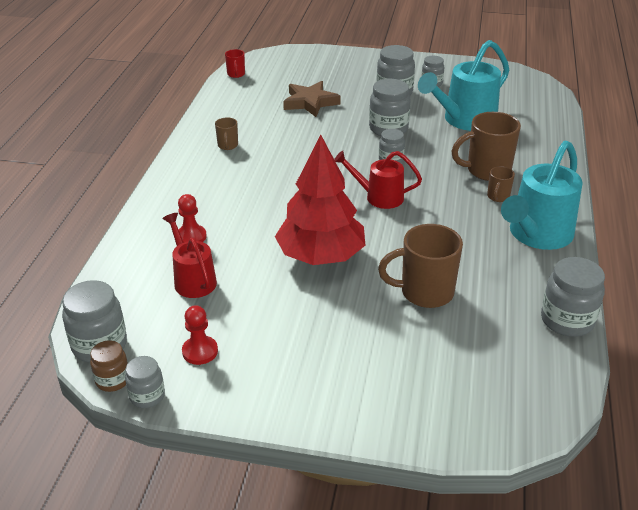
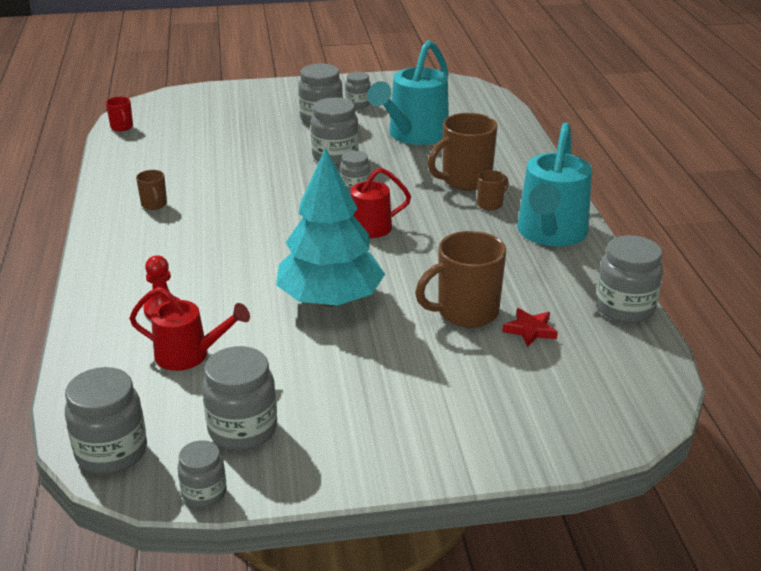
camera: 20 degrees left, 5 degrees down
(113, 380) = (150, 486): brown jar -> none
(192, 279) = (190, 355): red watering can -> red watering can turned 150 degrees clockwise
(200, 351) = (243, 430): red pawn -> grey jar
(310, 102) = (229, 144): brown star -> none
(321, 256) = (330, 299): red tree -> turquoise tree
(472, 321) = (530, 330): none -> red star
(498, 197) = (490, 204): brown mug -> brown mug turned 135 degrees counterclockwise

